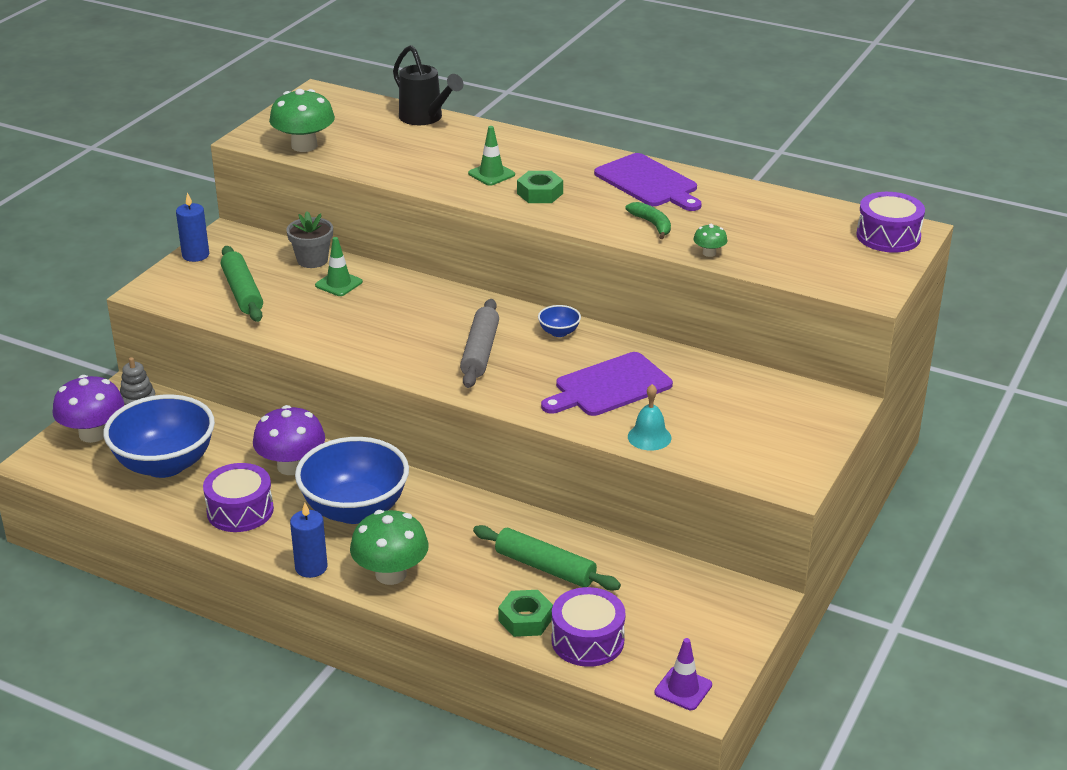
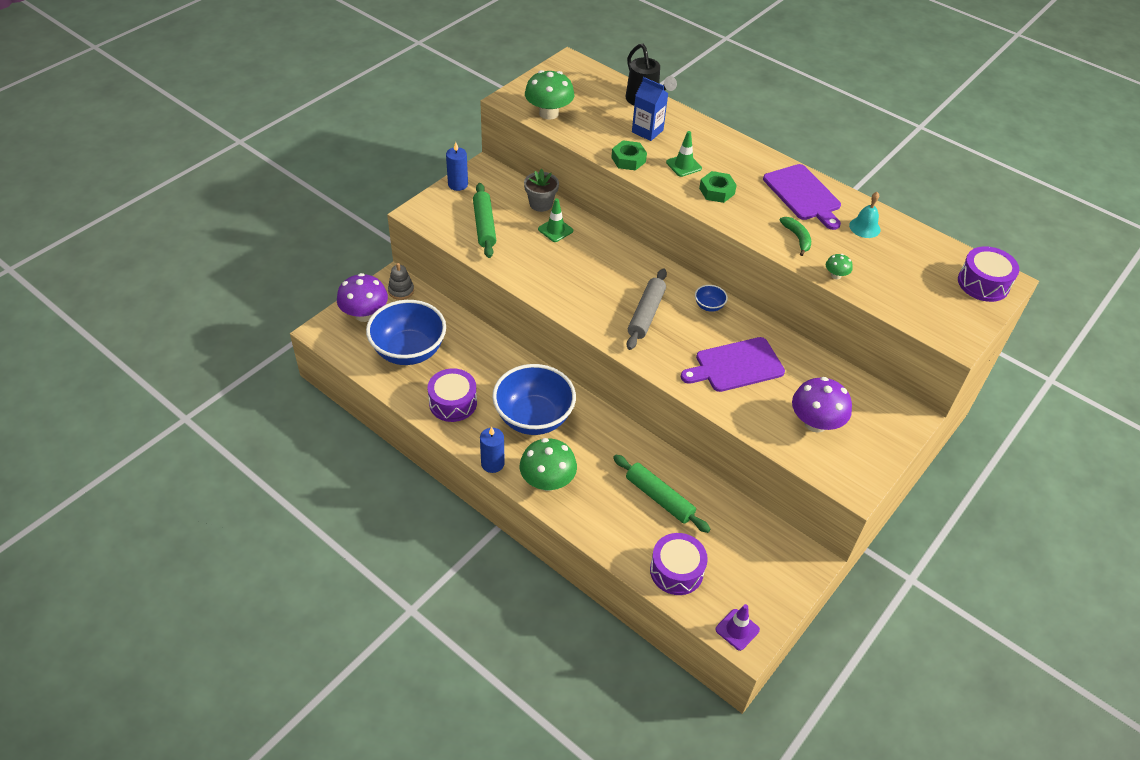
camera: 10 degrees right, 15 degrees up
(291, 466) = (496, 370): purple mushroom -> purple mushroom (815, 423)
(436, 147) = (647, 131): none -> blue carton
(525, 619) = (635, 542): green nut -> green nut (628, 160)
(649, 437) = (756, 420): turquoise bell -> turquoise bell (864, 227)

